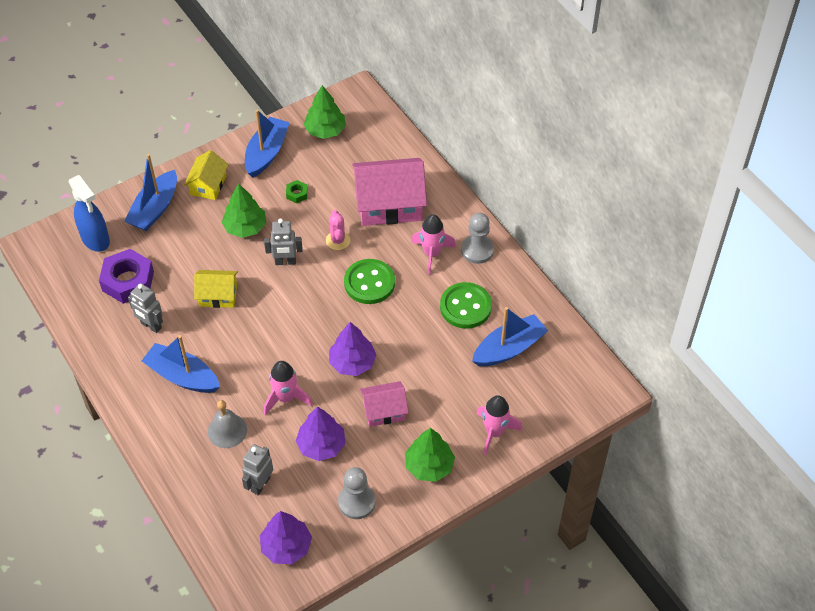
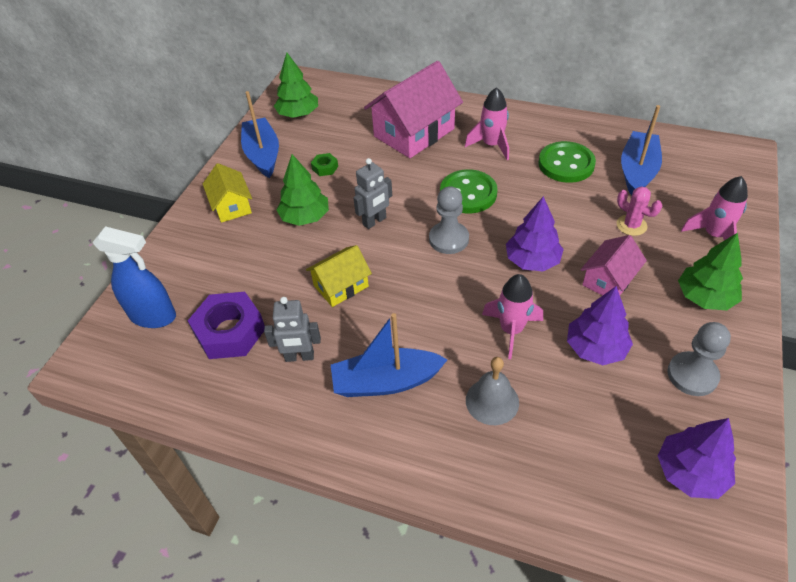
camera: 35 degrees left, 5 degrees down
(155, 209) = (195, 253): blue boat -> none
(260, 484) = (587, 429): grey robot -> none
(338, 240) = (402, 180): pink cactus -> pink cactus (631, 225)
(477, 250) = (522, 123): grey pawn -> grey pawn (448, 239)

